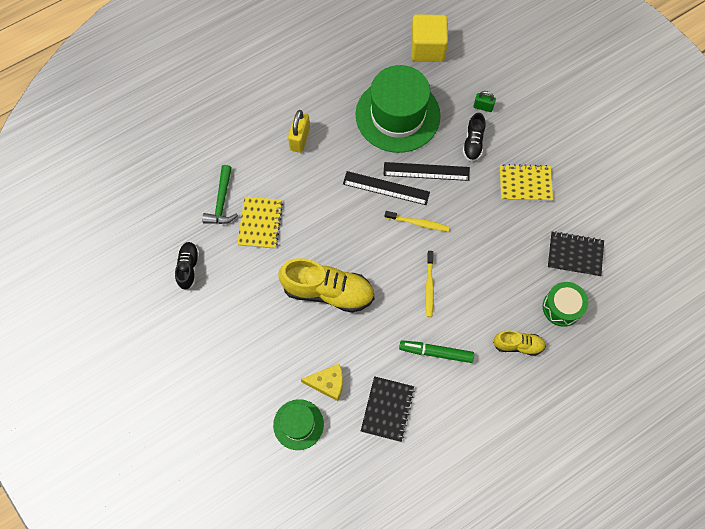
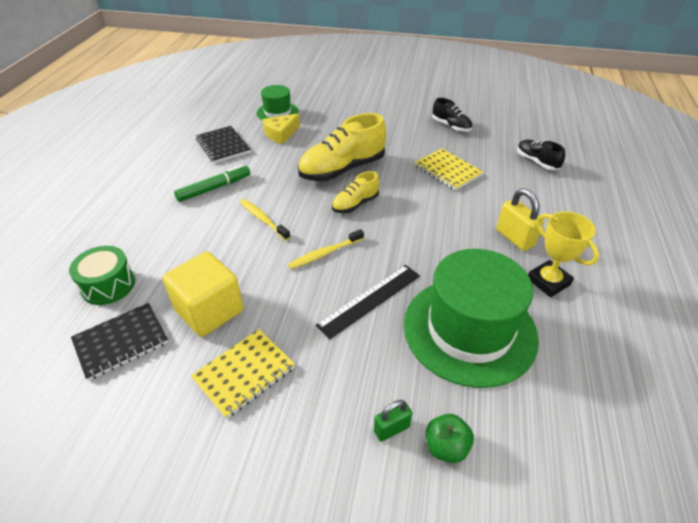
camera: 135 degrees right, 25 degrees down
(221, 201) = (493, 164): green hammer -> none
(323, 103) = (548, 281): none -> yellow trophy
(386, 188) = (389, 258): black ruler -> none
(427, 48) = (557, 449): yellow cube -> yellow cube (209, 310)
(469, 83) = (446, 447): none -> green apple
(473, 143) = (354, 370): black shoe -> black shoe (537, 162)
(518, 345) = (139, 232): yellow shoe -> yellow shoe (355, 204)

